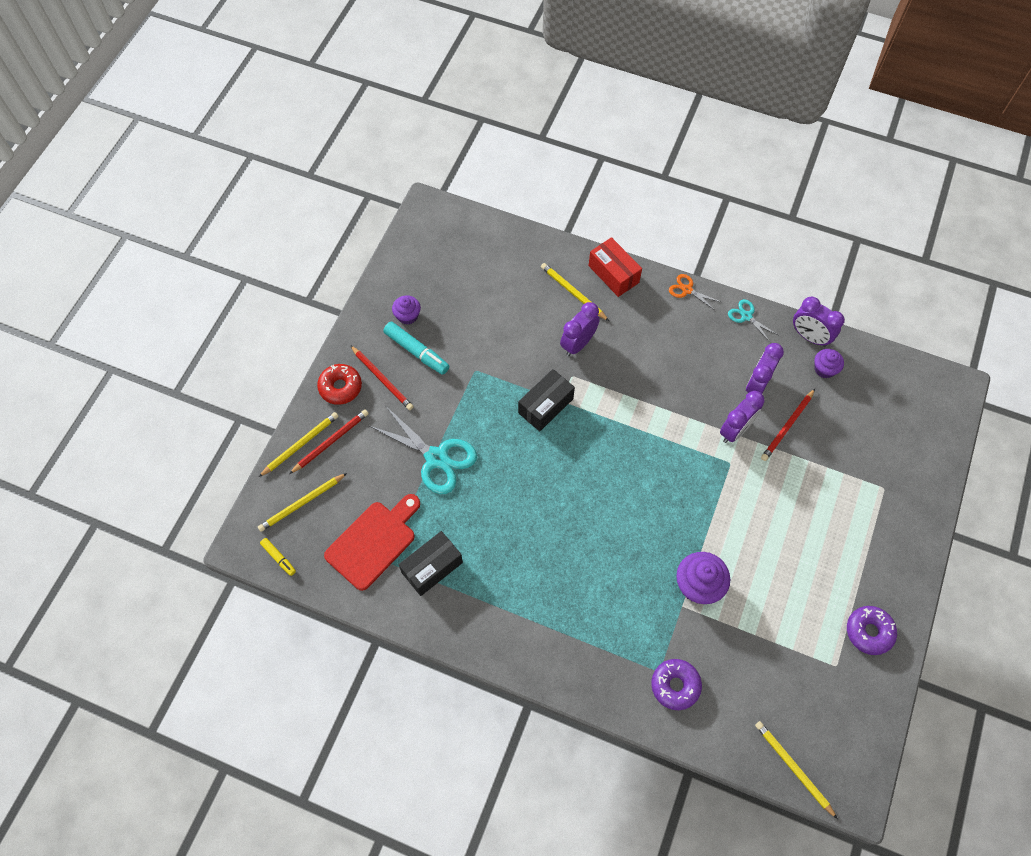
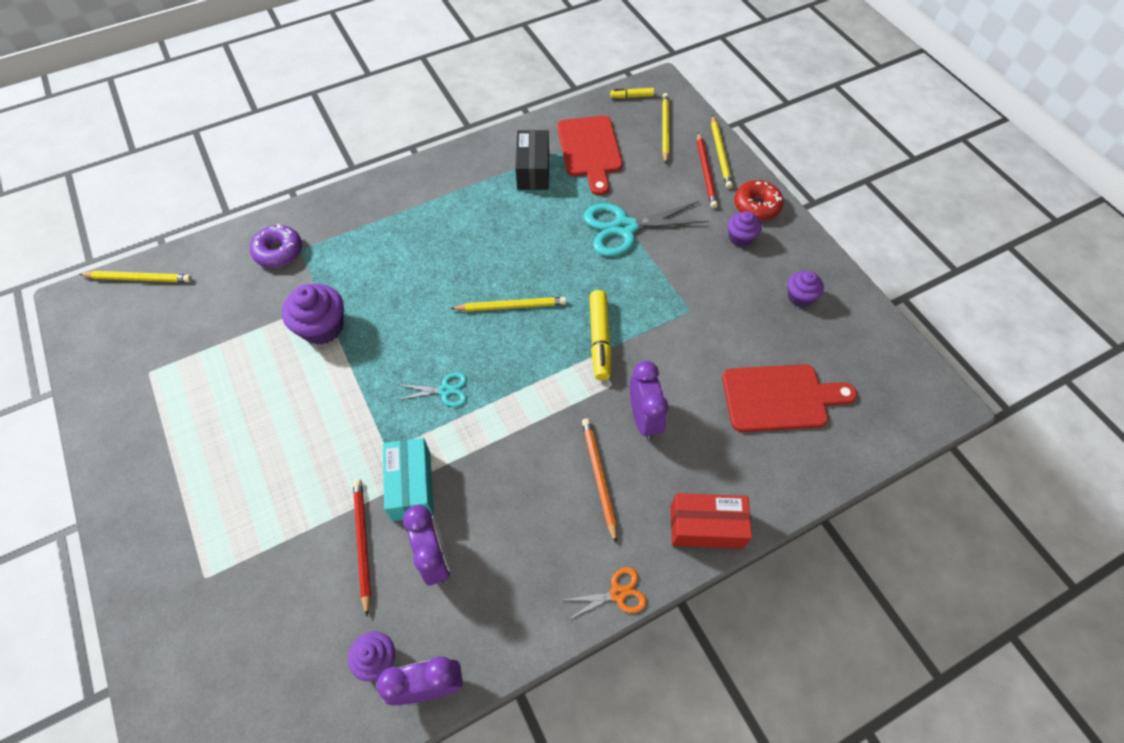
camera: 130 degrees right, 5 degrees down
(382, 379) = (740, 238): red pencil -> purple cupcake
(416, 352) = (750, 279): turquoise marker -> none
(498, 285) = (780, 398): none -> red cutting board
(545, 406) = (599, 339): black box -> yellow marker
(573, 293) = (713, 463): yellow pencil -> yellow pencil (511, 306)
(636, 341) = (598, 477): none -> orange pencil
(735, 430) = (411, 486): purple clock -> turquoise box
(746, 316) = (524, 632): turquoise scissors -> turquoise scissors (445, 390)
(869, 632) = (133, 423): purple donut -> none

